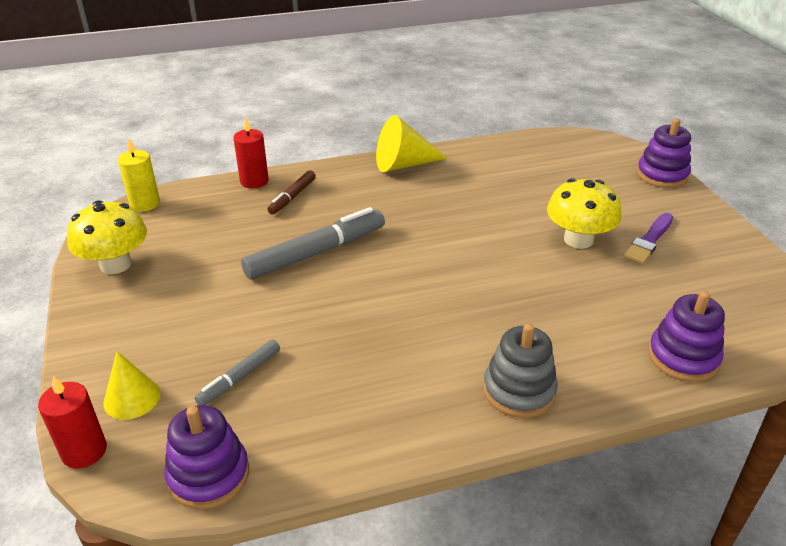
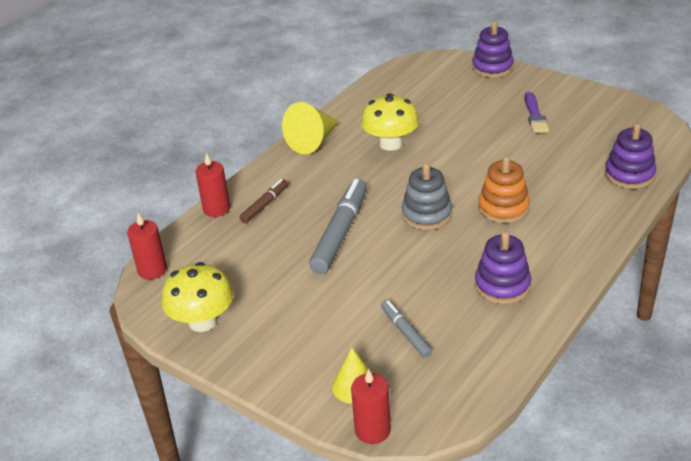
camera: 35 degrees left, 0 degrees up
(145, 204) = (152, 270): yellow candle -> red candle
(208, 475) = (467, 390): purple stacking toy -> purple stacking toy (502, 286)
(240, 377) = (406, 332): grey marker -> grey marker turned 150 degrees clockwise
(292, 197) = (265, 205): brown marker -> brown marker turned 135 degrees counterclockwise
(493, 314) = (503, 208): none -> orange stacking toy
(519, 391) = (571, 242): grey stacking toy -> grey stacking toy (426, 215)
(578, 239) = (495, 136): yellow mushroom -> yellow mushroom (391, 144)

